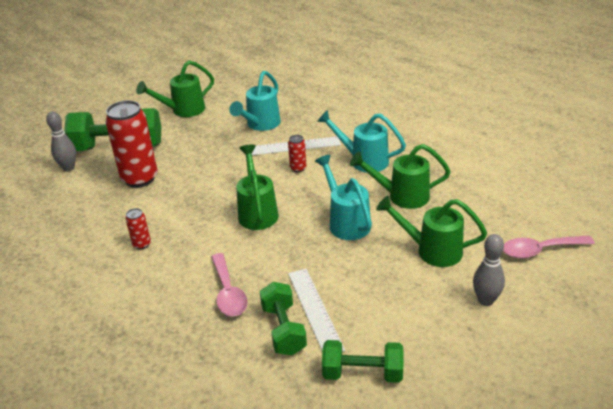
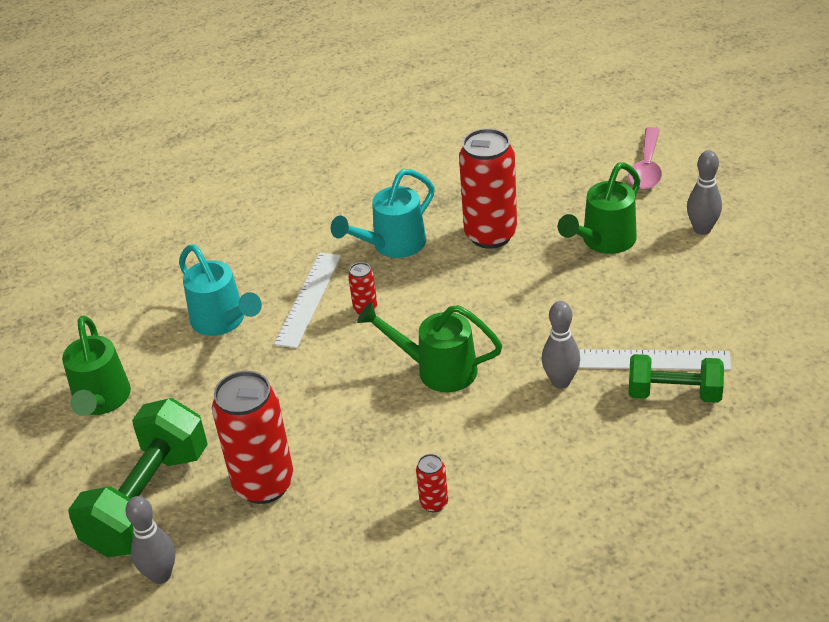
camera: 65 degrees left, 5 degrees up
(228, 292) = (584, 429): pink spoon -> none
(270, 268) = (561, 381): none -> grey bowling pin
(346, 222) = (510, 294): turquoise watering can -> none
(362, 373) = (767, 347): green dumbbell -> none
(402, 196) = (490, 235): green watering can -> red can

